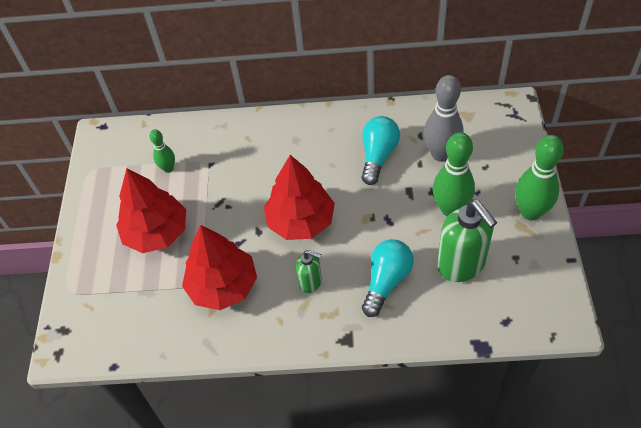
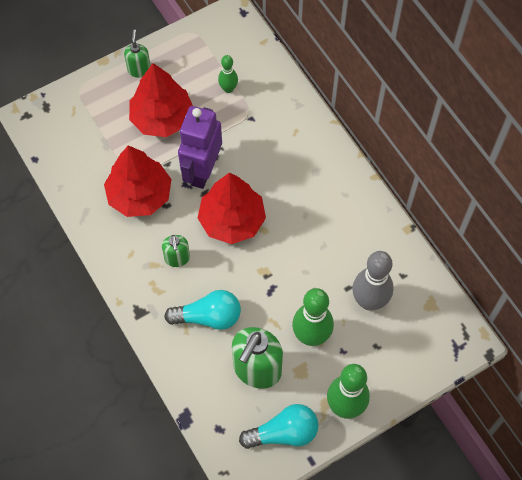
camera: 55 degrees right, 10 degrees up
(91, 230) = (139, 70): none -> green soap dispenser
(235, 223) = (202, 171): none -> purple robot
(378, 156) = (337, 248): turquoise light bulb -> turquoise light bulb (283, 433)

